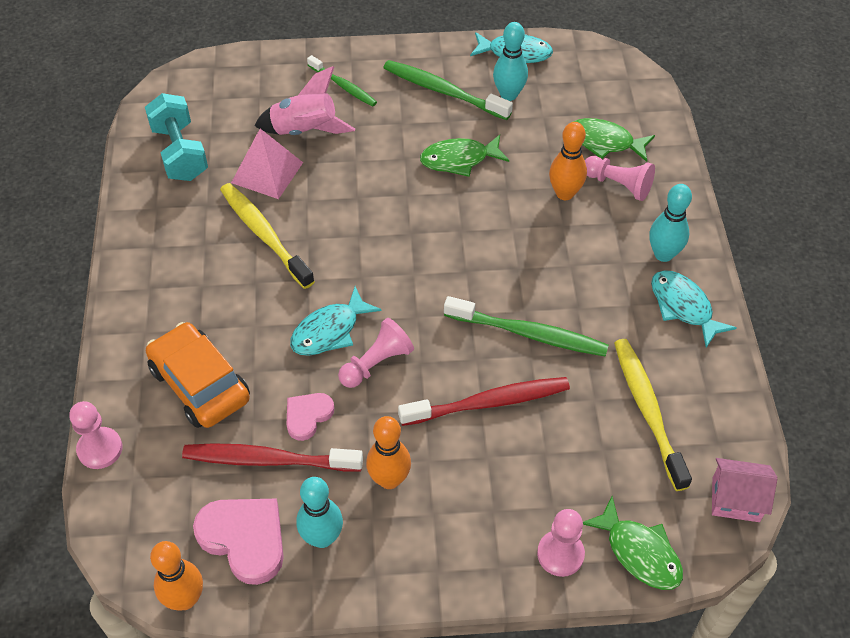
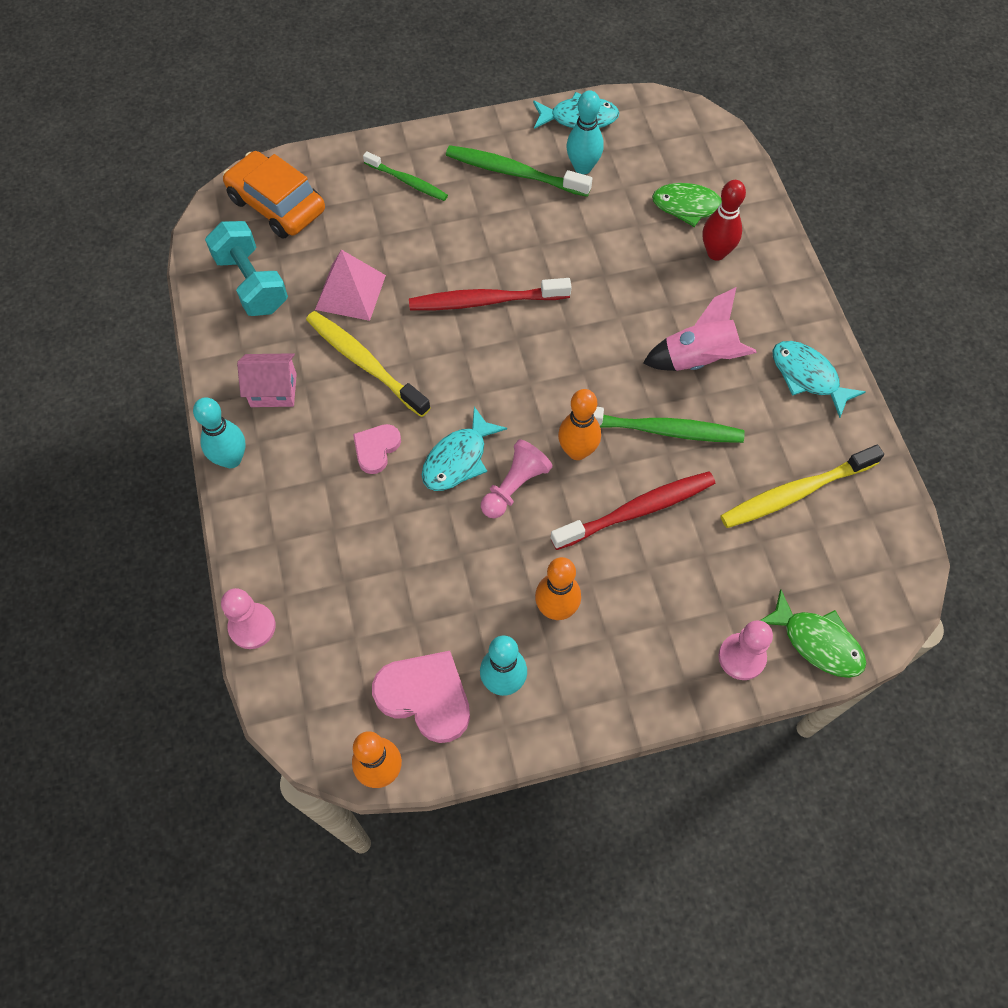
camera: 10 degrees left, 10 degrees up
(200, 384) = (338, 539): orange car -> orange car (277, 205)
(268, 460) = (429, 609): red toothbrush -> red toothbrush (485, 301)
(305, 131) = (379, 239): pink rocket -> pink rocket (699, 360)
(307, 416) = (458, 555): pink heart -> pink heart (376, 449)
(459, 160) = (548, 248): green fish -> none
(564, 193) = (664, 270): orange bowling pin -> orange bowling pin (577, 451)
(618, 185) = (716, 253): pink pawn -> red bowling pin
(647, 410) = (795, 493): yellow toothbrush -> yellow toothbrush turned 90 degrees counterclockwise
(663, 254) = (776, 322): turquoise bowling pin -> turquoise bowling pin (231, 459)
(735, 499) = (898, 571): pink house -> pink house (273, 390)

